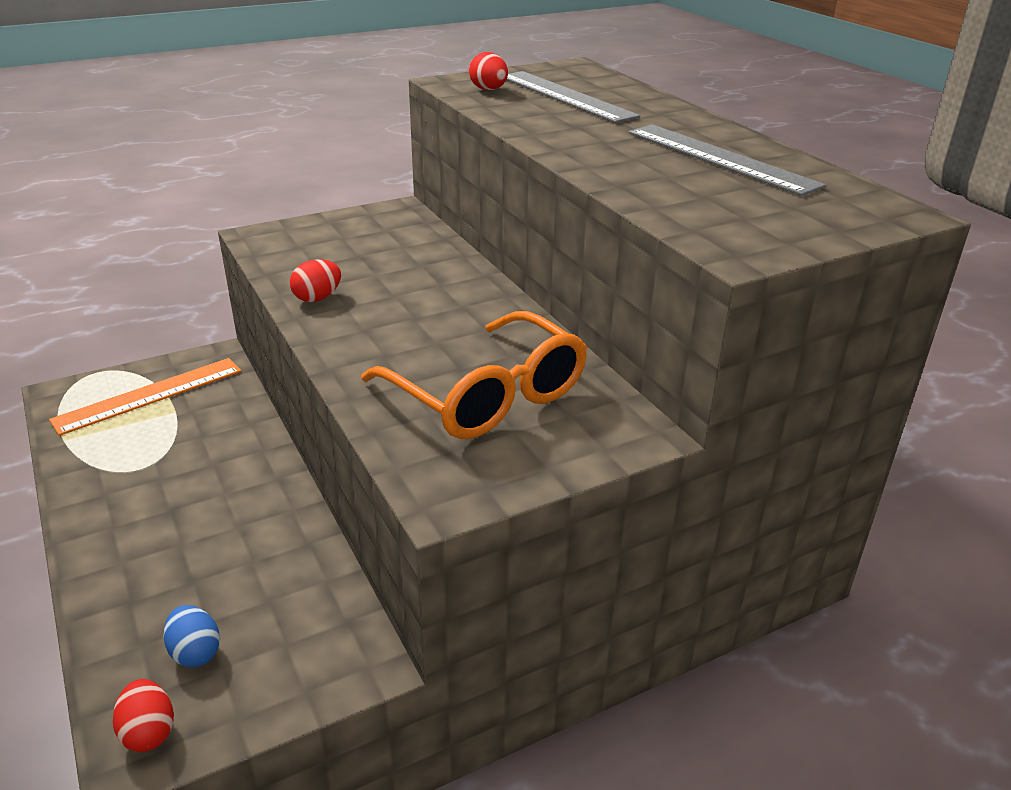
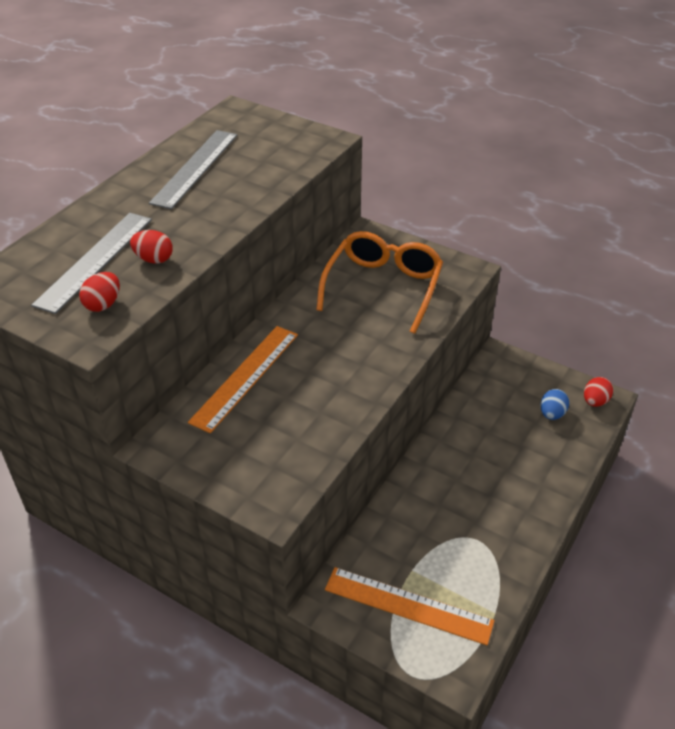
camera: 120 degrees left, 10 degrees up
(317, 298) = (344, 406): red egg -> red egg (154, 259)
(432, 262) = (245, 377): none -> orange ruler

